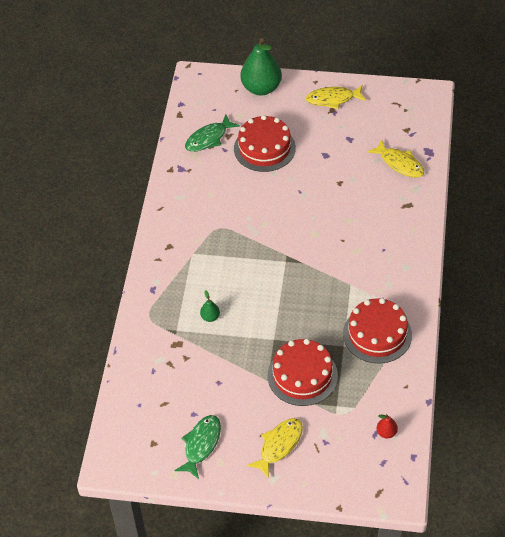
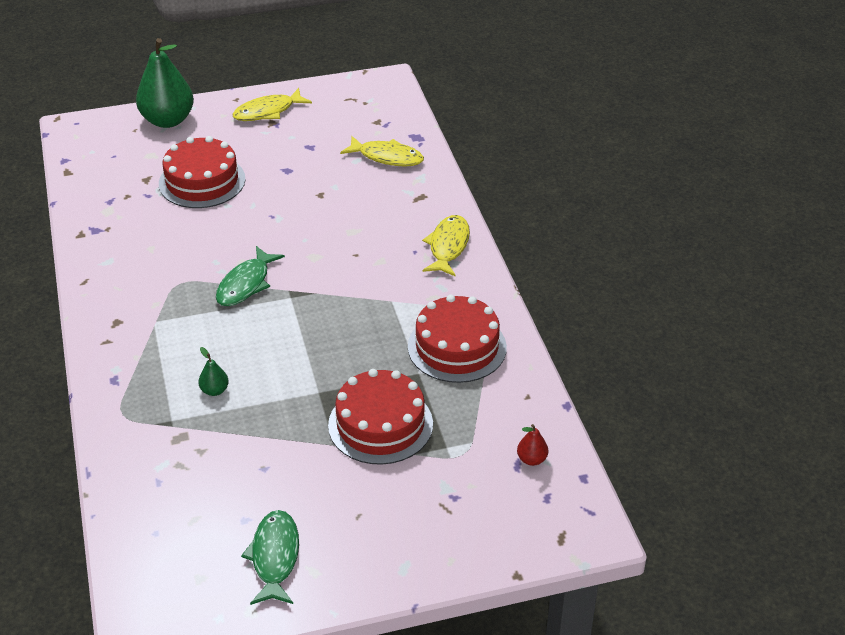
camera: 25 degrees left, 10 degrees down
(208, 138) = (120, 188): green fish -> green fish (246, 284)
(279, 445) = (391, 522): yellow fish -> yellow fish (448, 246)

